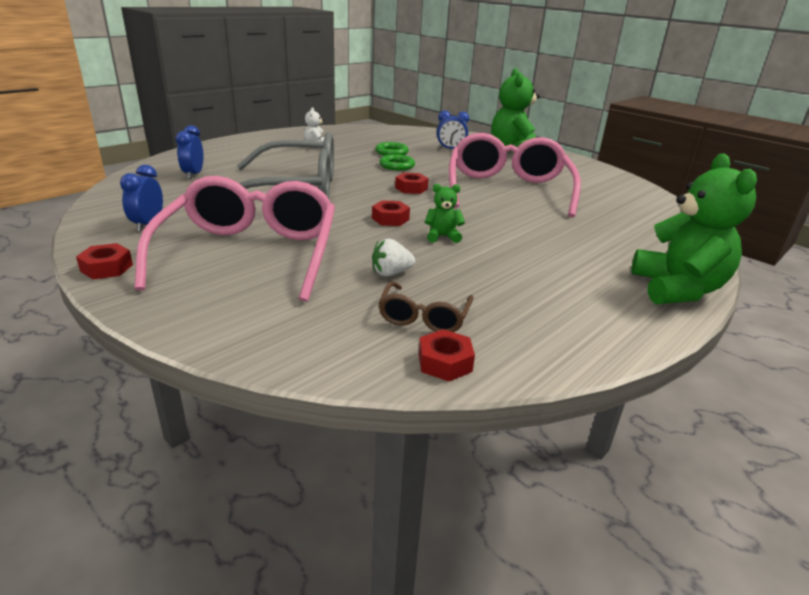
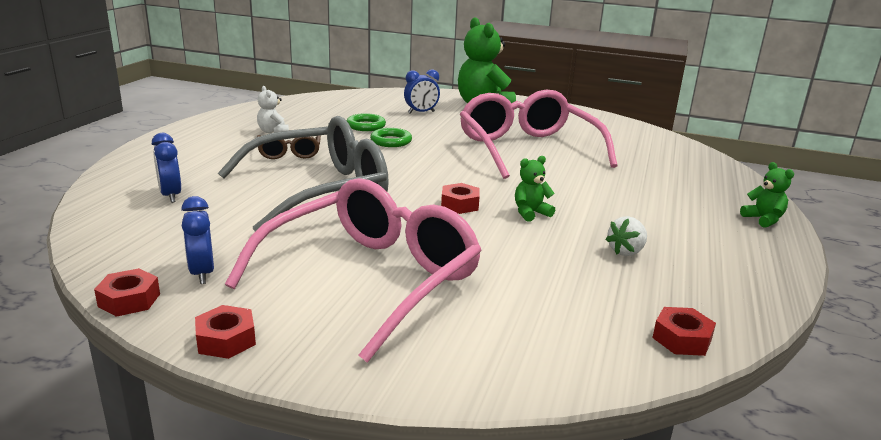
camera: 25 degrees left, 5 degrees down
(250, 254) = (370, 279): pink glasses -> pink glasses turned 60 degrees clockwise
(391, 273) = (532, 264): white strawberry -> white strawberry (626, 251)
(411, 188) = (437, 165): red nut -> red nut (129, 300)
(424, 317) = (614, 300): brown glasses -> brown glasses (289, 153)
(677, 289) = (763, 219): green teddy bear -> green teddy bear, size x0.46

